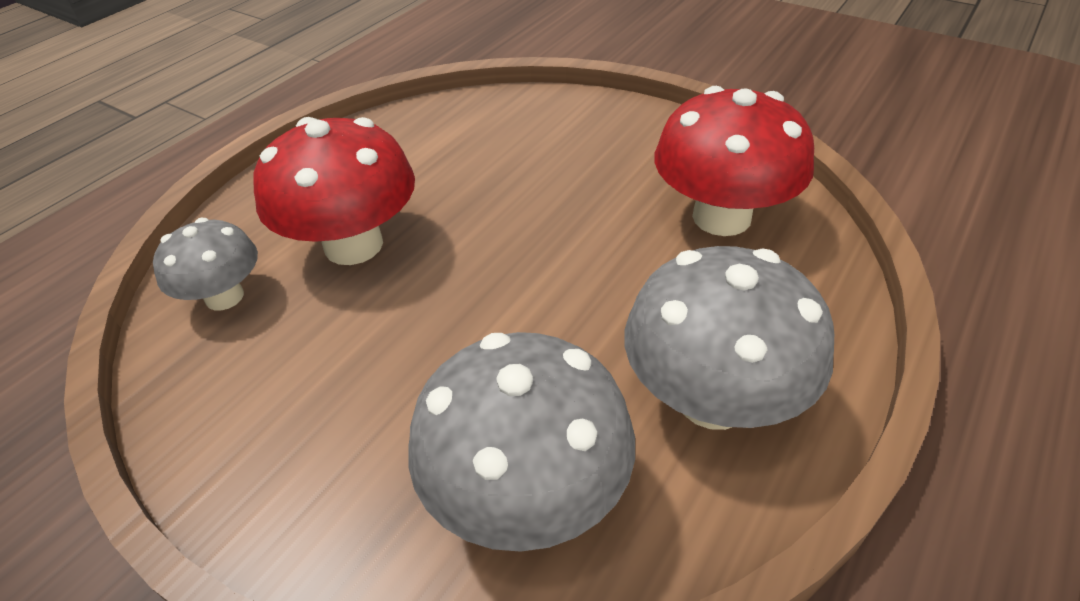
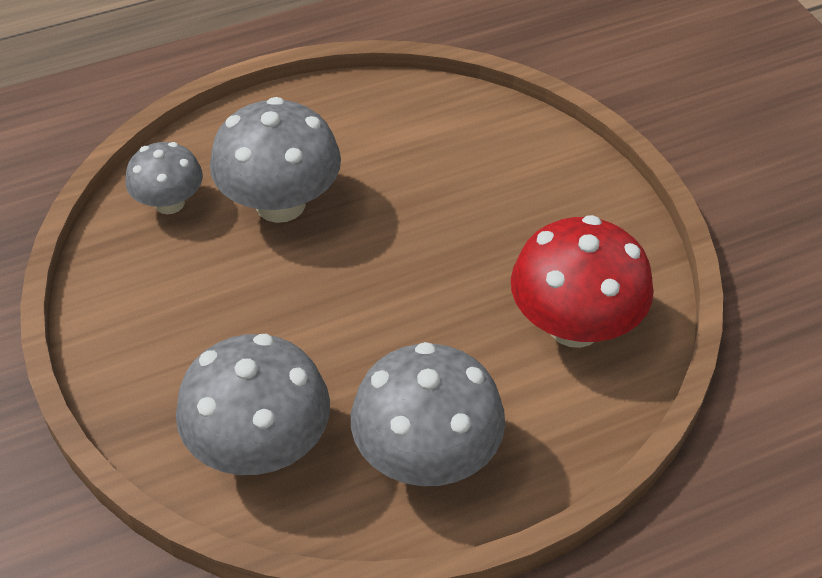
camera: 30 degrees right, 5 degrees up
(353, 245) = (280, 204): red mushroom -> grey mushroom

